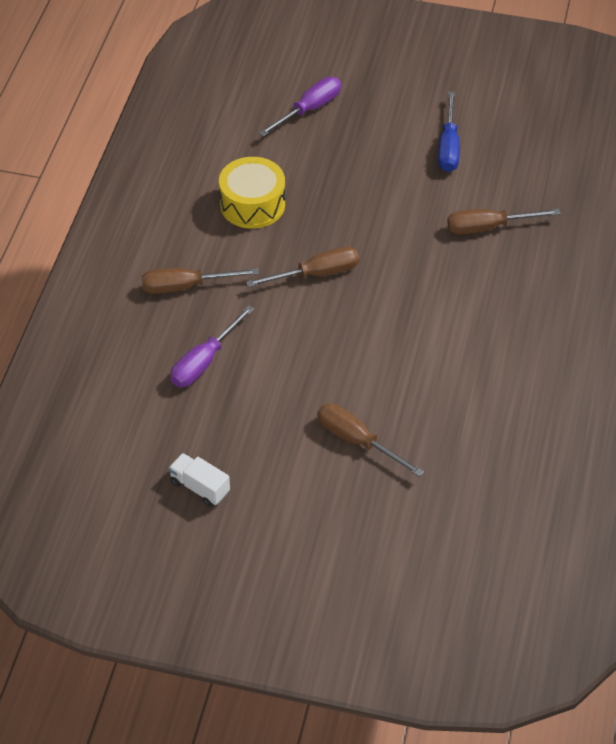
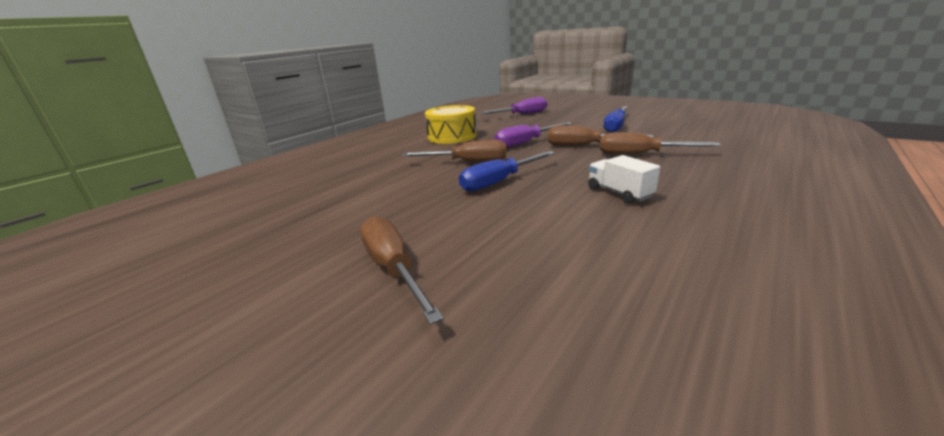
camera: 25 degrees right, 25 degrees down
(186, 286) = (364, 159): brown screwdriver -> brown screwdriver (584, 146)
(200, 487) = (173, 274): white truck -> white truck (619, 193)
(204, 361) = (323, 191): purple screwdriver -> purple screwdriver (526, 143)
(371, 309) = (499, 181): none -> blue screwdriver

